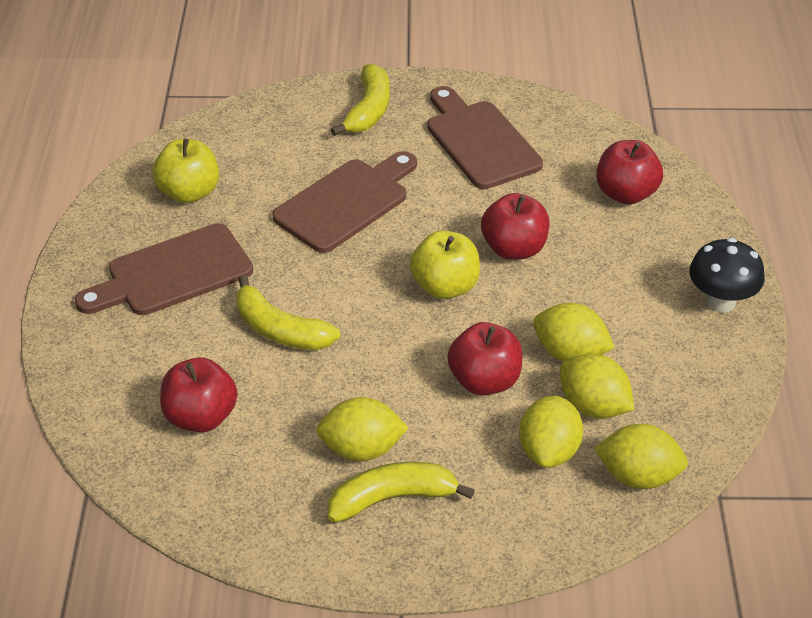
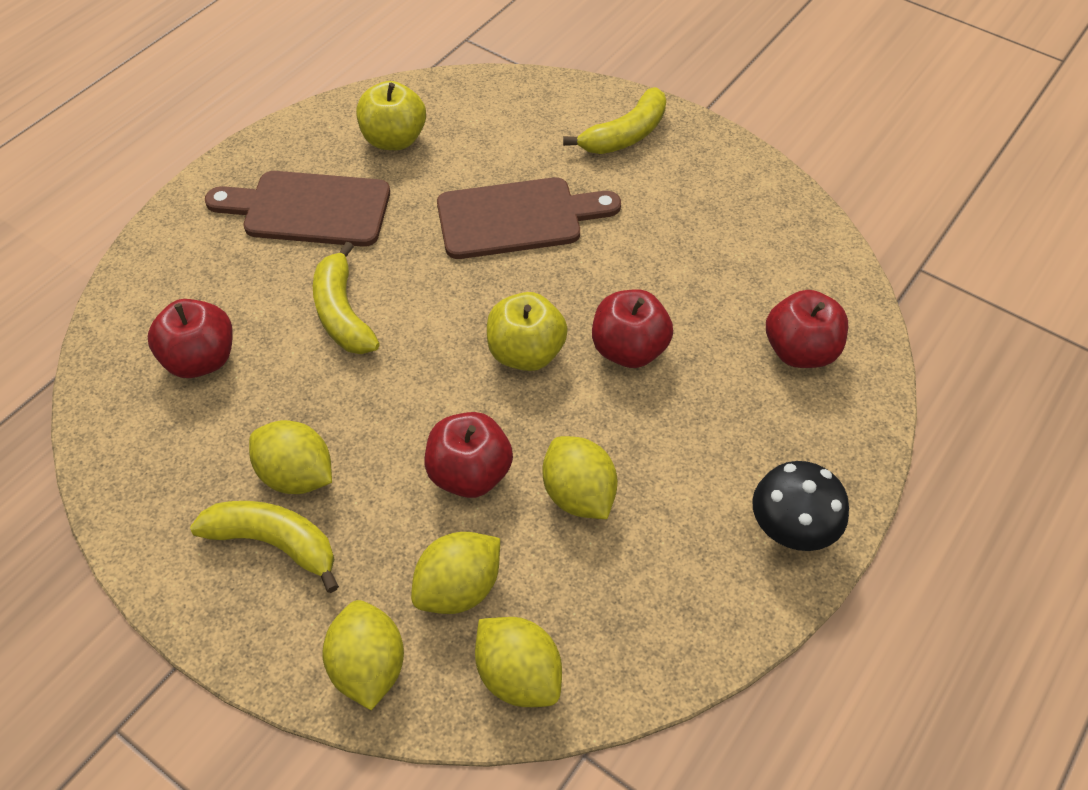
camera: 35 degrees right, 10 degrees up
(480, 141) = (701, 218): brown cutting board -> none
(593, 406) = (547, 567): yellow lemon -> yellow lemon (368, 667)

